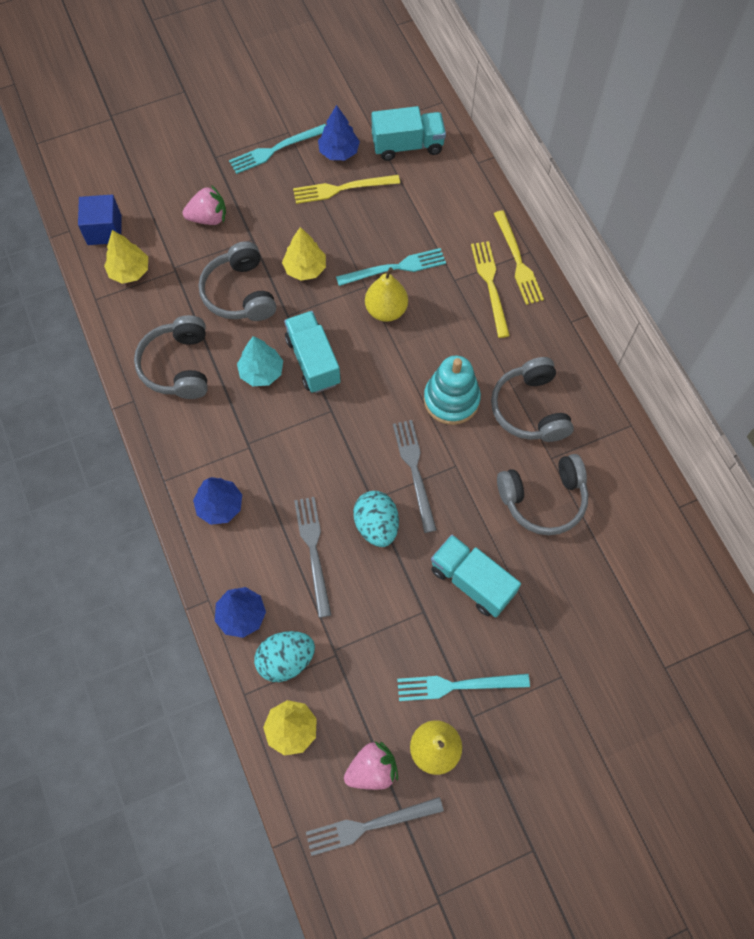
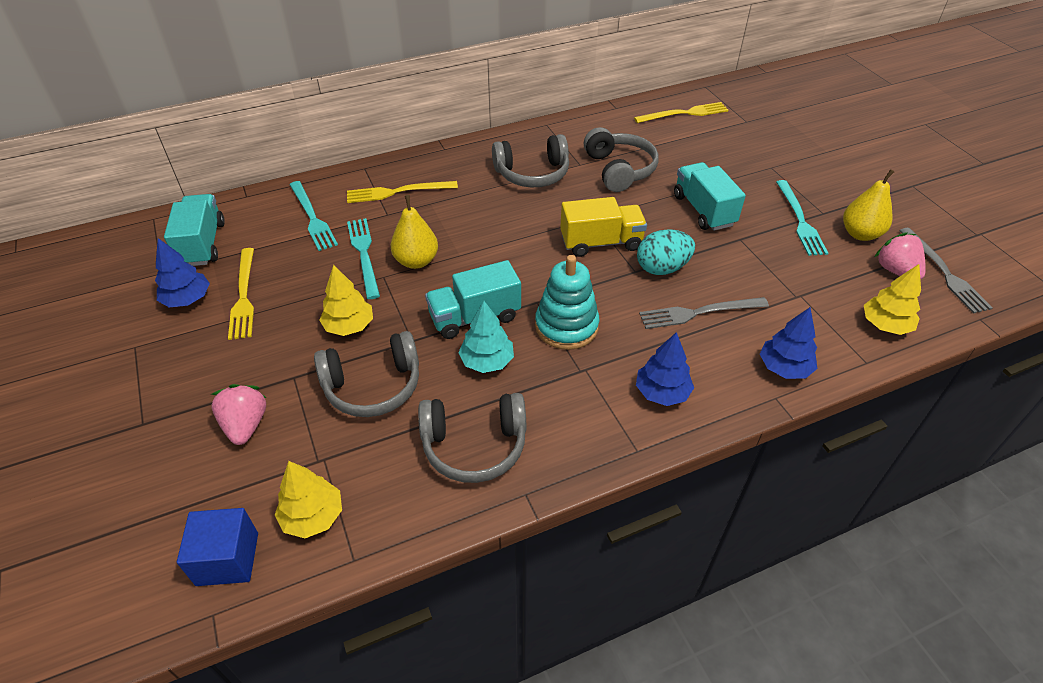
camera: 90 degrees left, 20 degrees down
(276, 149) = (158, 358): turquoise fork -> turquoise fork (312, 217)
(286, 660) = (819, 331): turquoise egg -> none
(414, 471) = (601, 243): grey fork -> yellow truck
(451, 400) = (523, 218): turquoise stacking toy -> turquoise stacking toy (566, 326)
(472, 581) = (703, 210): turquoise truck -> turquoise truck turned 120 degrees clockwise
(517, 261) = (373, 175): yellow fork -> yellow fork (684, 113)

